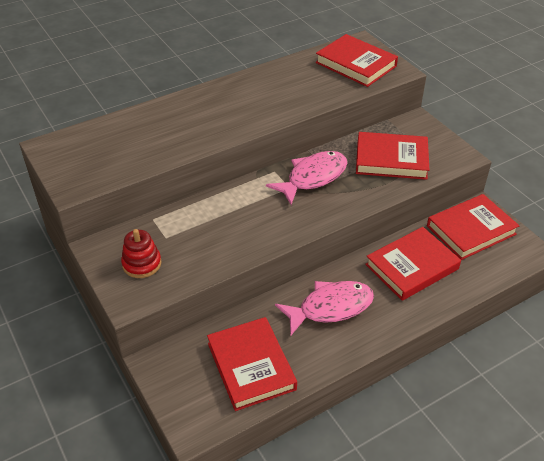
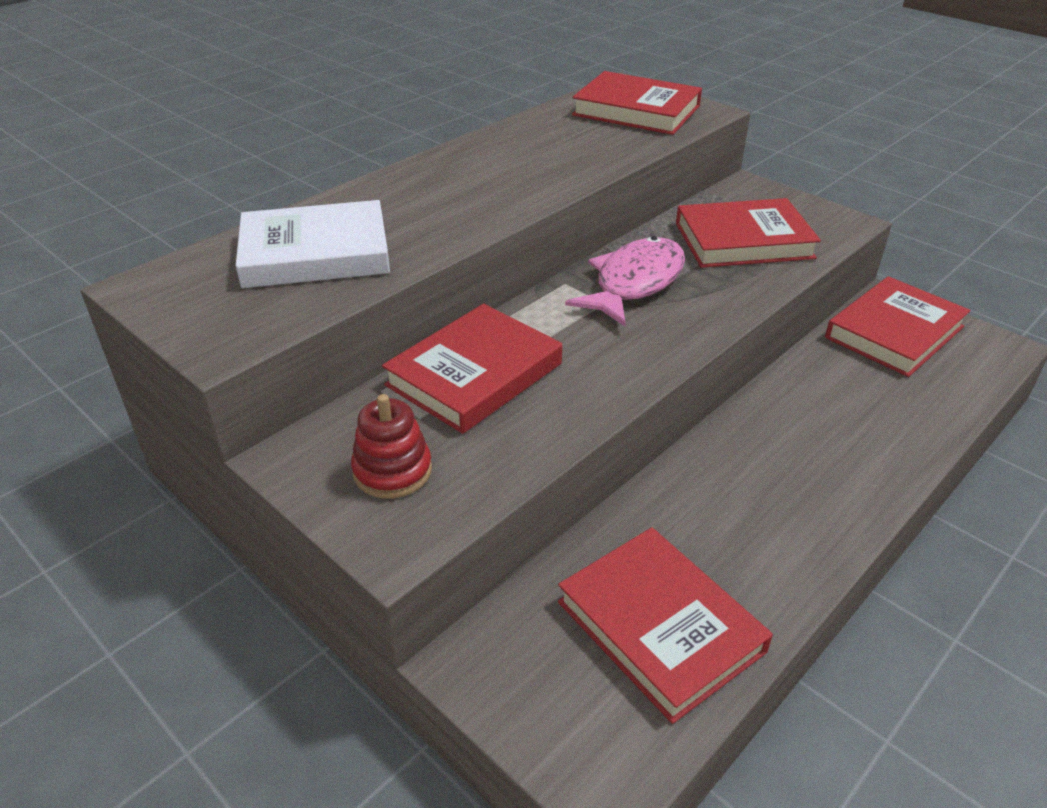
camera: 15 degrees left, 5 degrees down
(135, 140) = (315, 253): none -> white book
(330, 308) = (746, 491): pink fish -> none
(412, 266) = (839, 401): red book -> red book (474, 374)

